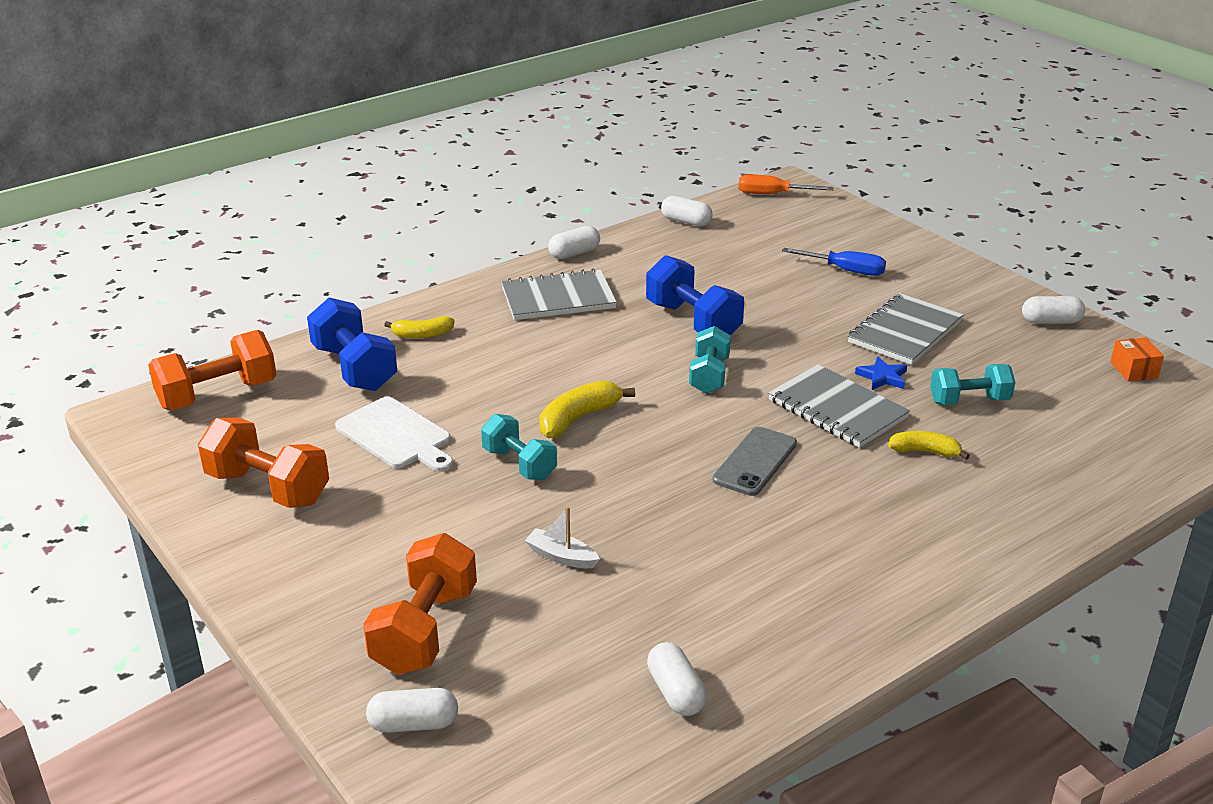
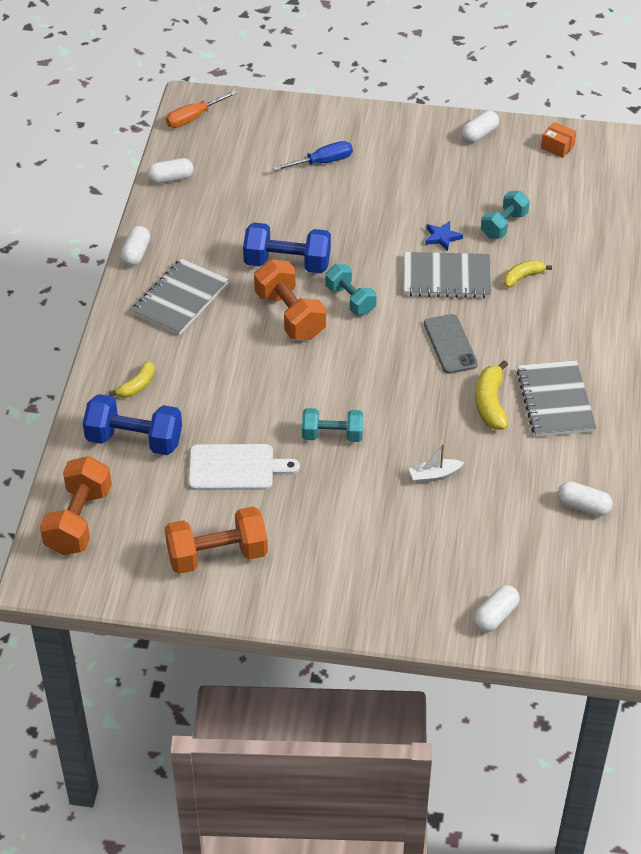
camera: 45 degrees left, 15 degrees up
(425, 630) = (429, 567): orange dumbbell -> orange dumbbell (290, 315)
(578, 418) = (320, 382): yellow banana -> yellow banana (490, 403)
(905, 332) = (414, 193): grey notebook -> grey notebook (555, 401)

